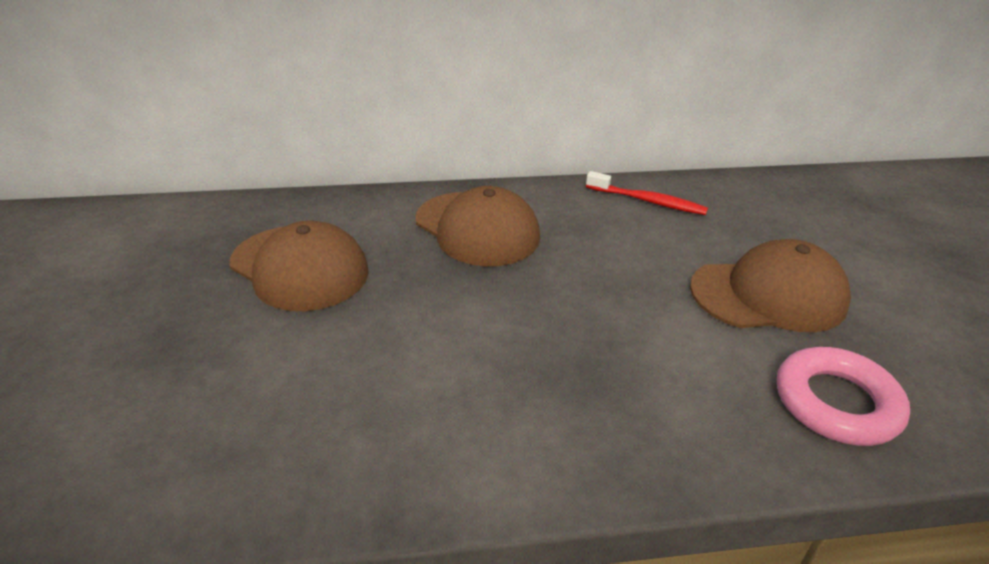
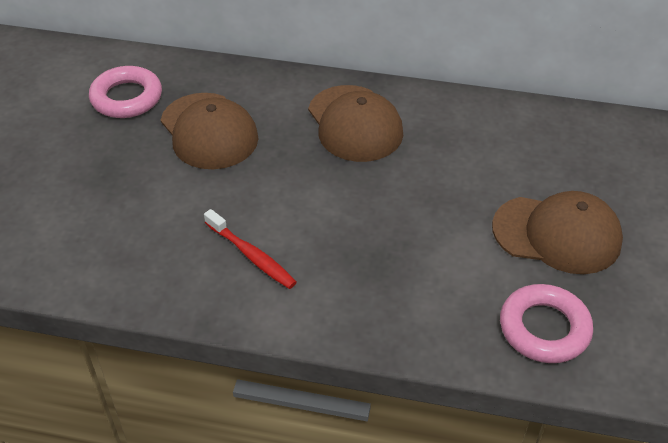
camera: 20 degrees right, 10 degrees up
(174, 251) = (126, 98): none -> pink ring
(648, 201) = (514, 125): red toothbrush -> red toothbrush (251, 256)

